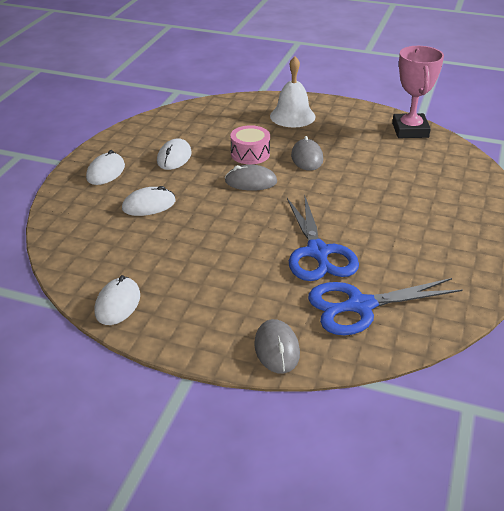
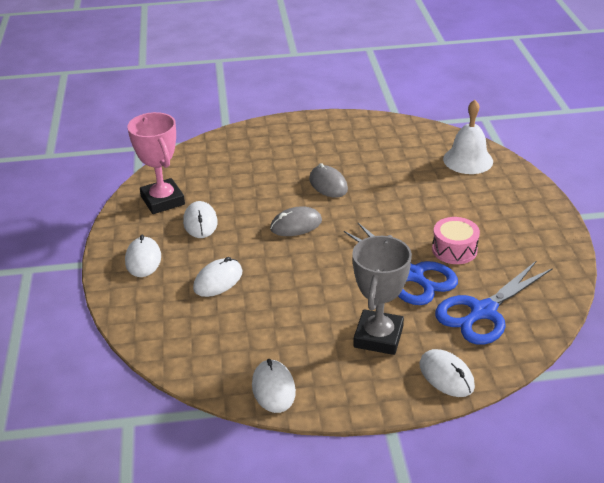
camera: 25 degrees left, 0 degrees up
(243, 294) = (378, 337): none -> grey trophy
(250, 154) = (272, 196): pink drum -> pink drum (454, 250)
(276, 349) = (446, 375): grey mouse -> white mouse
(292, 116) = (280, 144): white bell -> white bell (468, 160)
(410, 130) = (398, 129): pink trophy -> pink trophy (163, 200)

